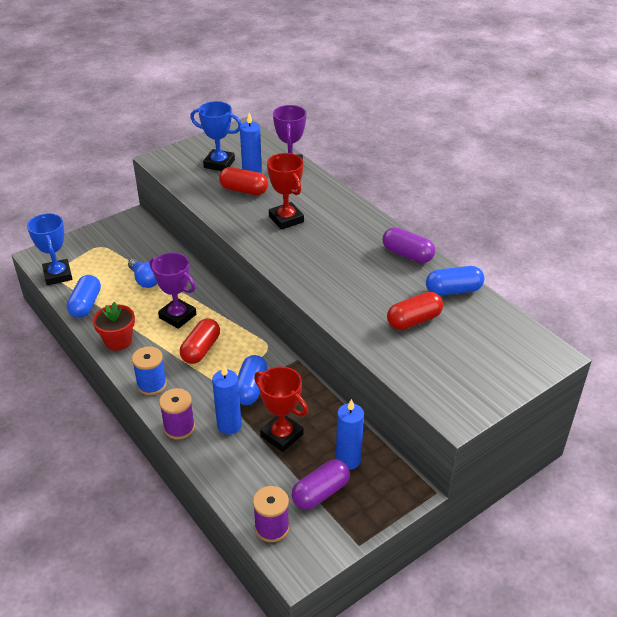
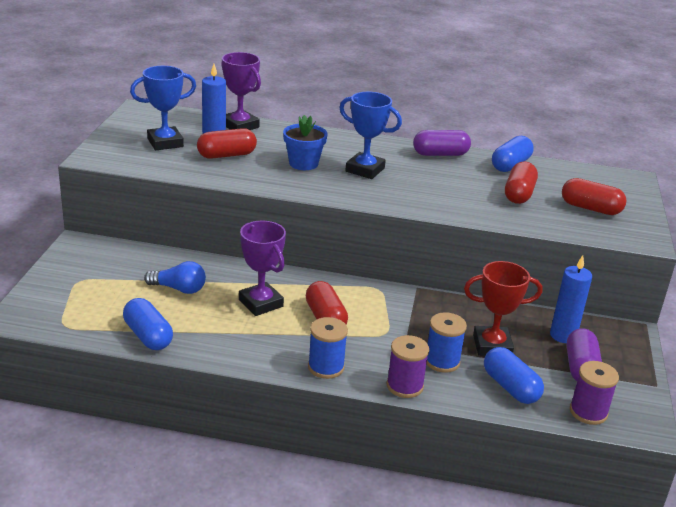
camera: 45 degrees left, 10 degrees down
(58, 275) = (70, 325): blue trophy -> blue trophy (365, 170)
(118, 341) = (235, 350): red flower pot -> none
(177, 316) = (261, 303): purple trophy -> purple trophy turned 60 degrees clockwise
(229, 425) = (442, 361): blue candle -> blue spool
(251, 388) = (415, 326): blue capsule -> blue capsule (510, 387)
(286, 219) = (303, 163): red trophy -> blue flower pot
(456, 363) = (590, 208): none -> red capsule

